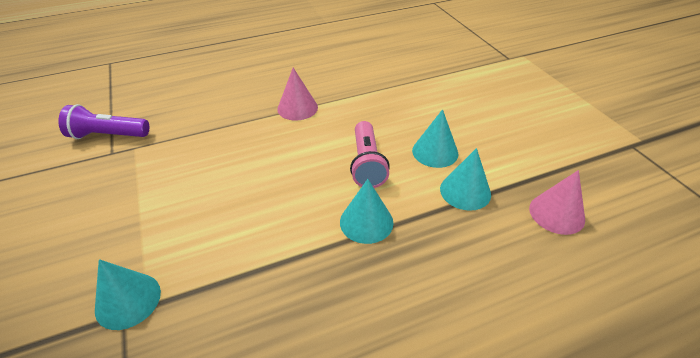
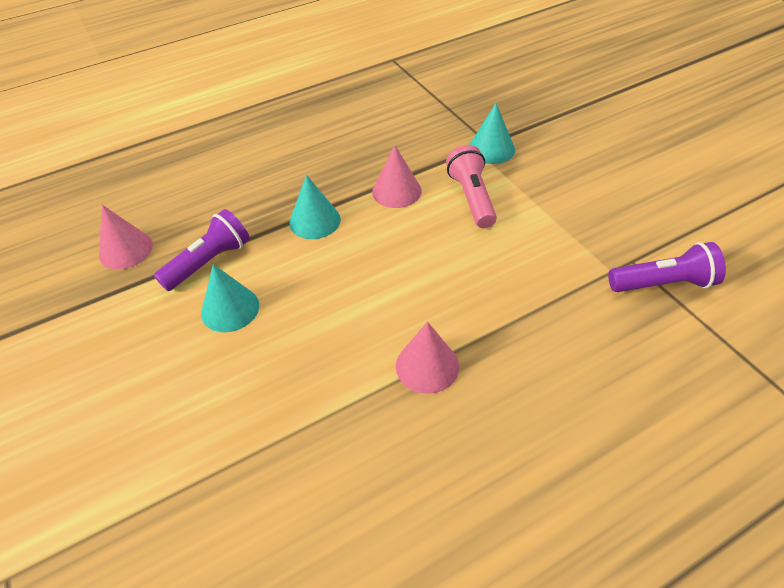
camera: 175 degrees right, 5 degrees up
(272, 248) = (396, 191): none -> pink cone
(367, 164) = (316, 282): pink flashlight -> pink flashlight (472, 198)
(465, 191) = (209, 262): turquoise cone -> purple flashlight

